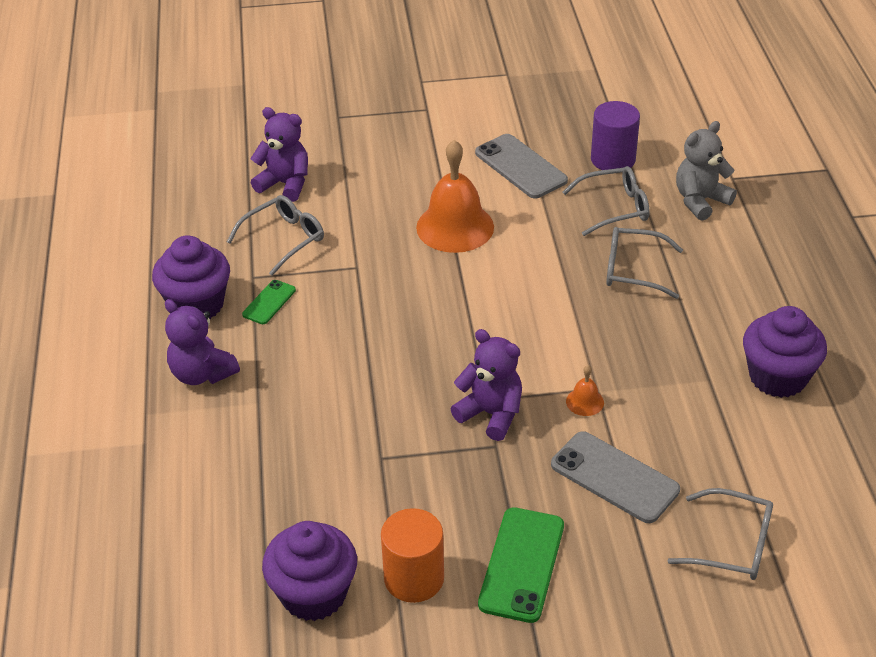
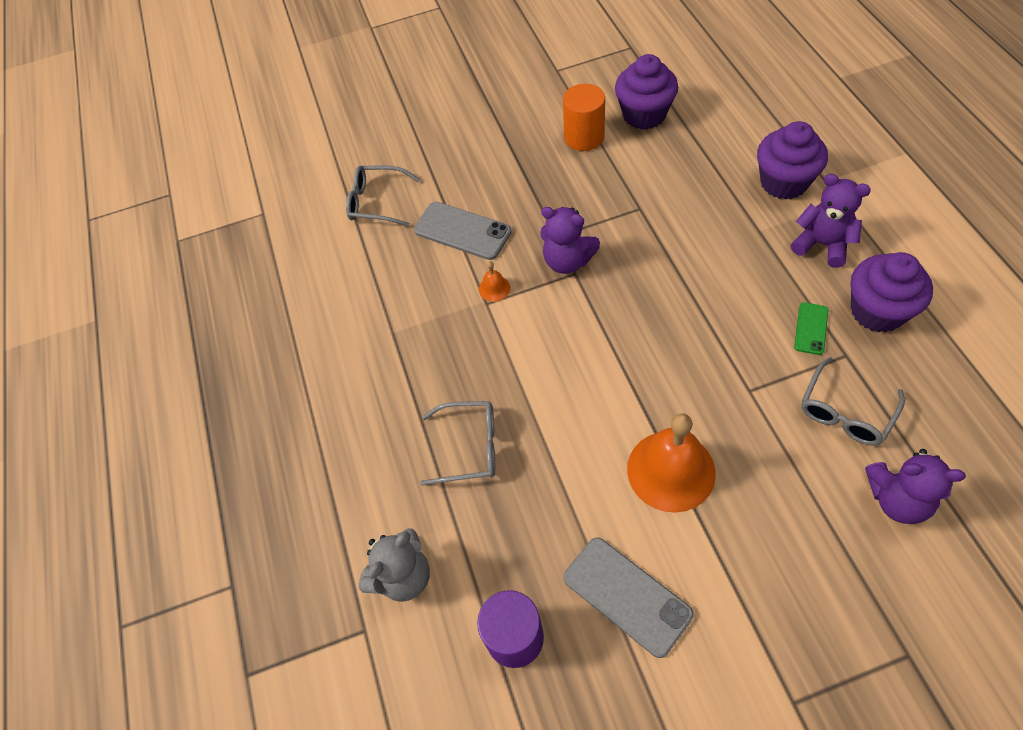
camera: 175 degrees right, 15 degrees up
(522, 564) = (516, 160): green phone -> none
(614, 208) = (500, 541): grey glasses -> none
(777, 377) = (334, 347): purple cupcake -> purple cupcake (784, 182)

